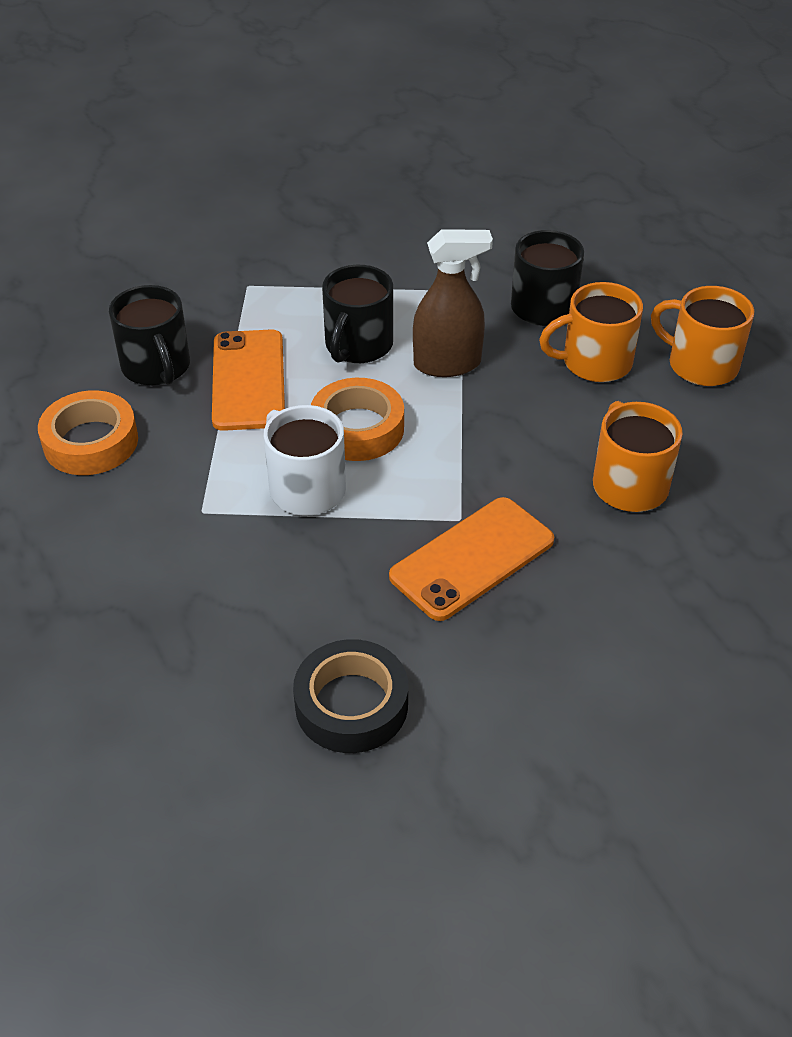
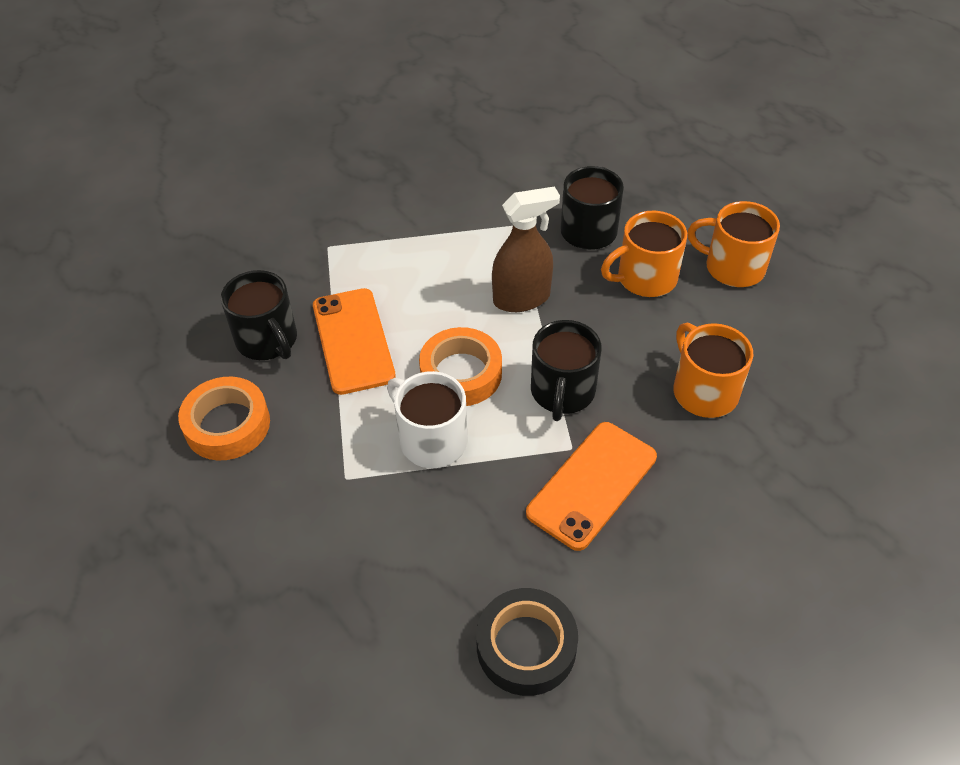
camera: 10 degrees left, 5 degrees up
(358, 346) = (440, 292): black mug -> black mug (562, 392)

